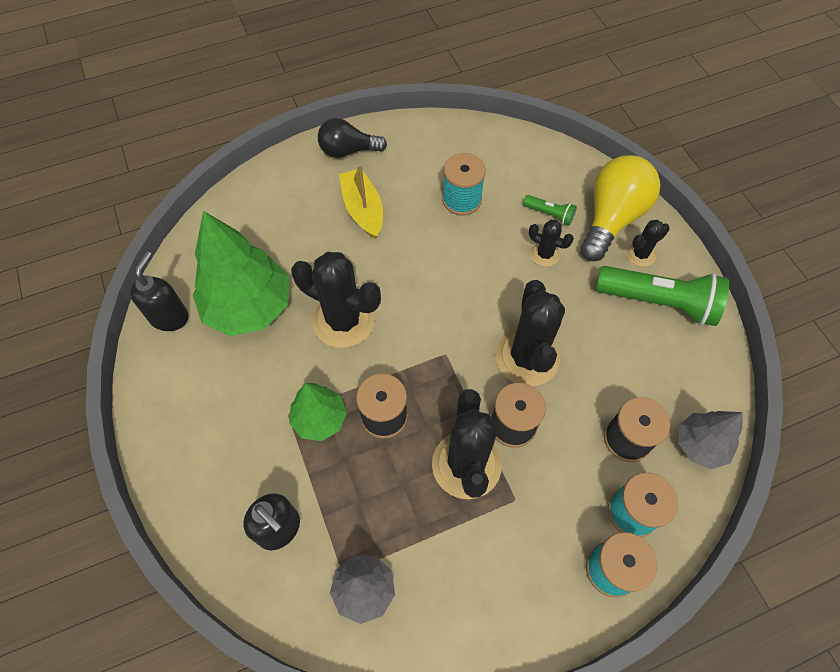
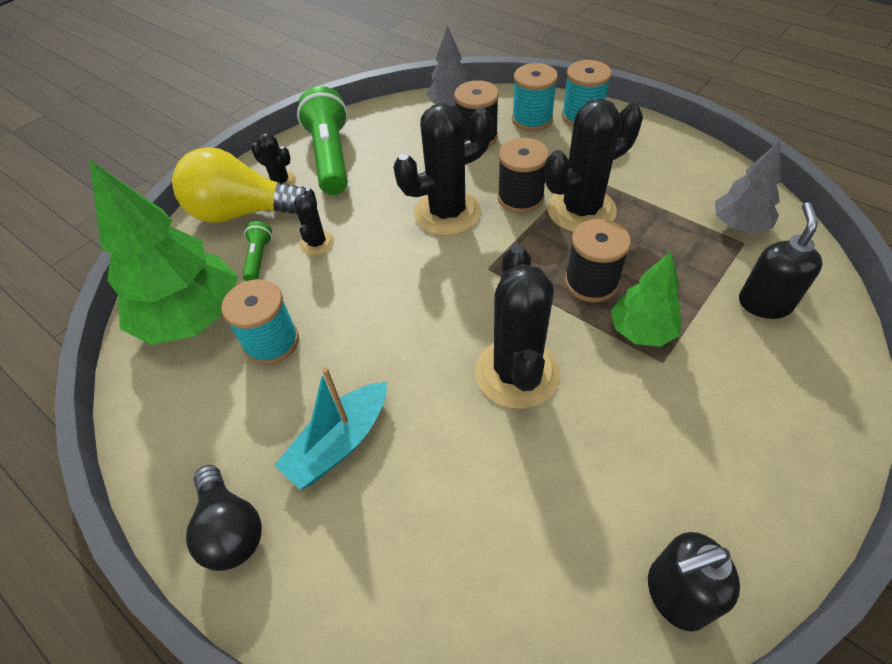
camera: 115 degrees left, 10 degrees down
(249, 307) = (577, 492): green tree -> green tree (192, 318)
(363, 210) = (339, 443): yellow boat -> turquoise boat

